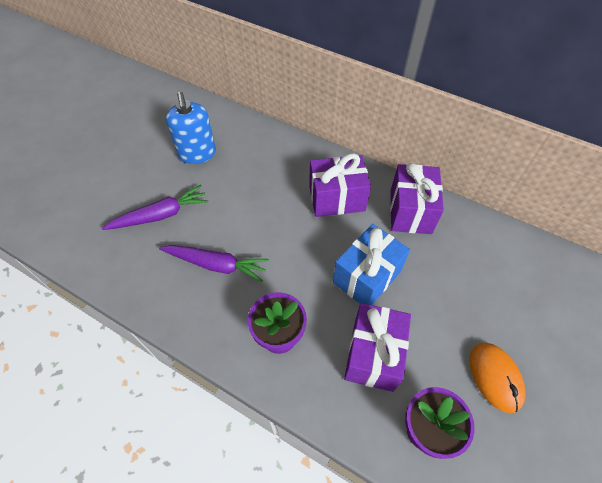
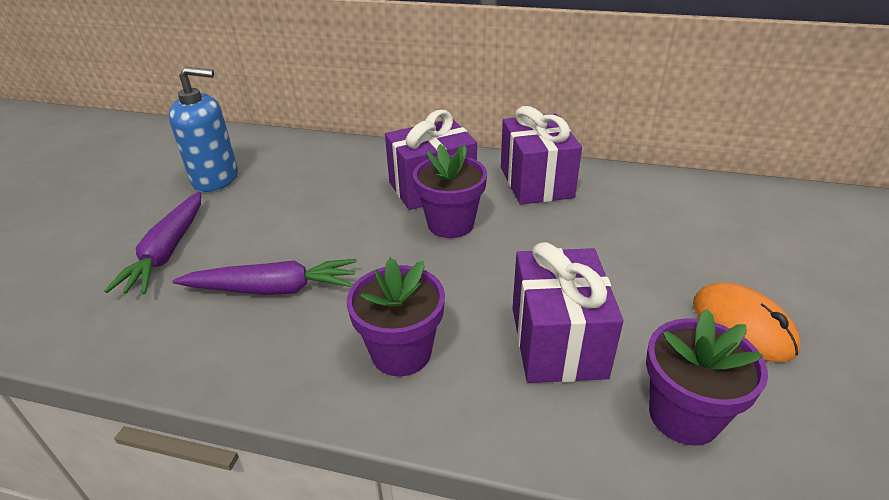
camera: 15 degrees left, 20 degrees down
(160, 215) = (168, 251): purple carrot -> purple carrot turned 135 degrees clockwise
(197, 153) = (215, 178): blue soap dispenser -> blue soap dispenser turned 60 degrees counterclockwise
(339, 237) = (450, 224): none -> purple flower pot
(367, 277) = (508, 256): blue gift -> none

